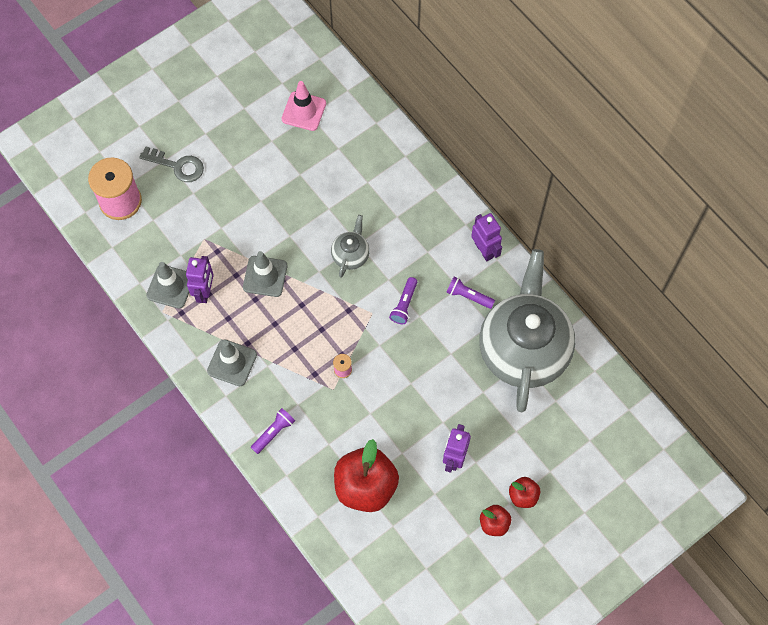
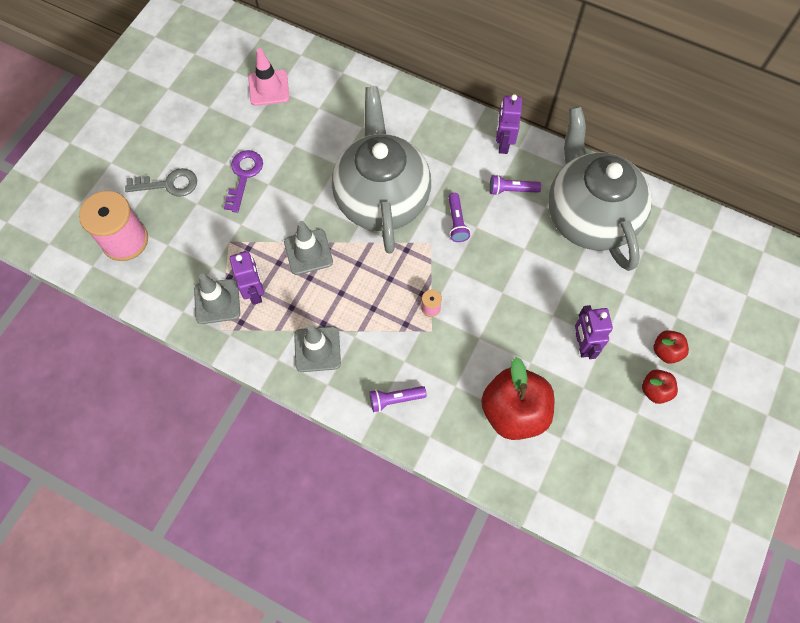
camera: 25 degrees left, 0 degrees up
(243, 185) = (244, 176): none -> purple key
(274, 432) = (395, 399): purple flashlight -> purple flashlight turned 120 degrees counterclockwise
(351, 255) = (381, 198): grey teapot -> grey teapot, size x2.37
(484, 250) = (503, 143): purple robot -> purple robot turned 120 degrees counterclockwise

